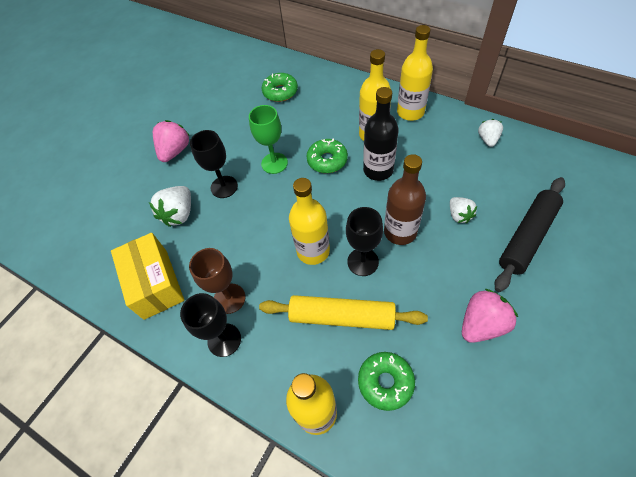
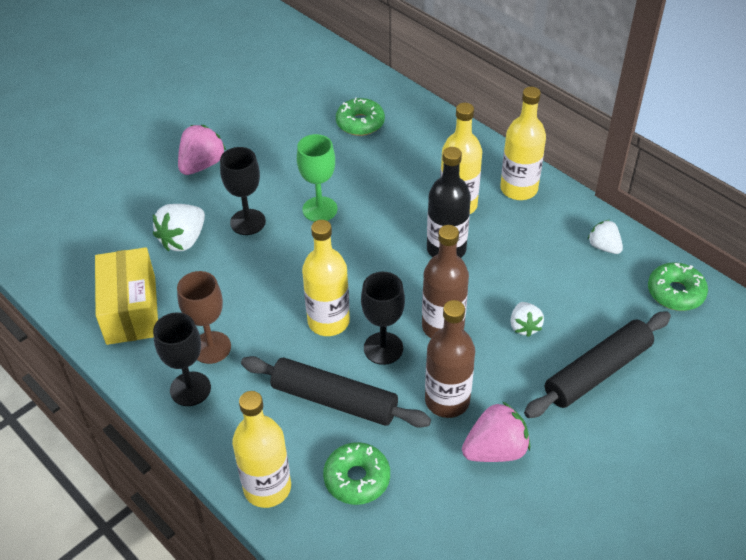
camera: 10 degrees right, 10 degrees down
(327, 160) = (387, 222): green donut -> green donut (675, 293)
(342, 316) = (334, 400): yellow rolling pin -> black rolling pin
(428, 292) = (447, 400): none -> brown bottle
(487, 139) = (604, 247): white strawberry -> white strawberry turned 60 degrees counterclockwise

